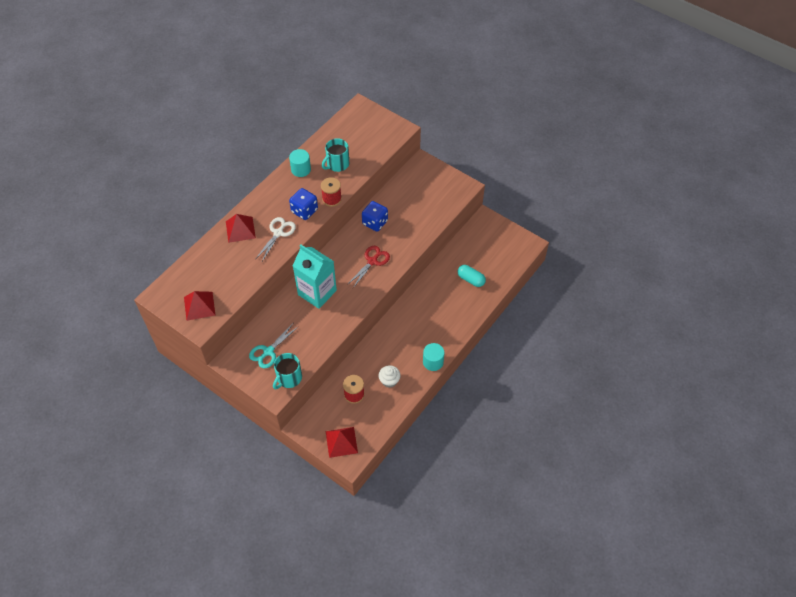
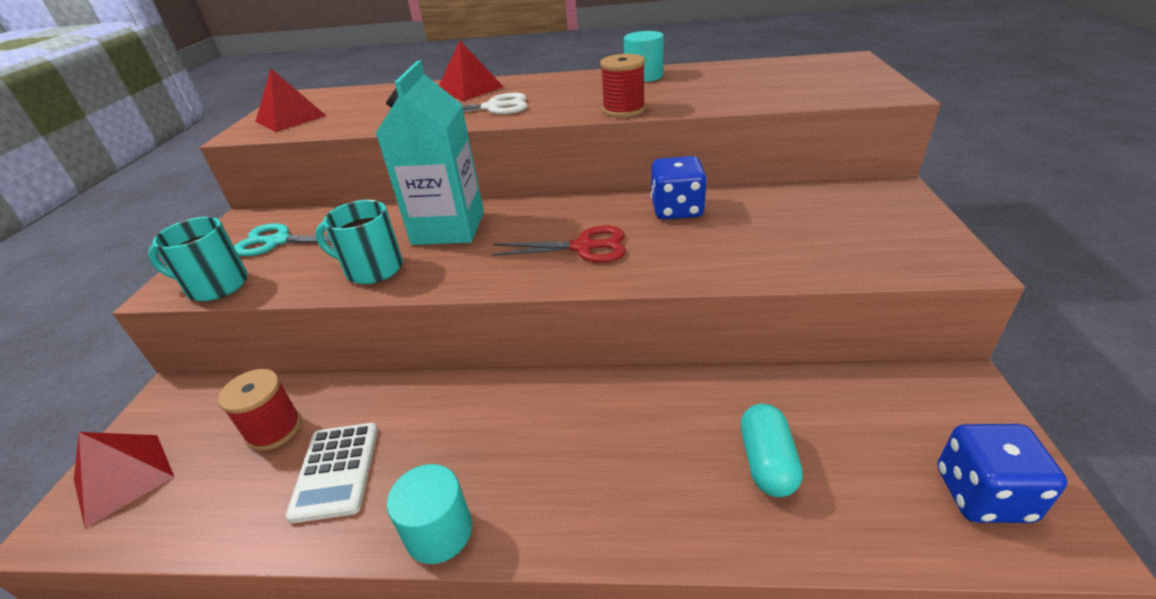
camera: 60 degrees right, 20 degrees down
(304, 211) = (565, 105): blue dice -> blue dice (982, 495)
(337, 164) = (703, 88): turquoise mug -> turquoise mug (372, 269)
(389, 381) = (336, 471): white cupcake -> white calculator

